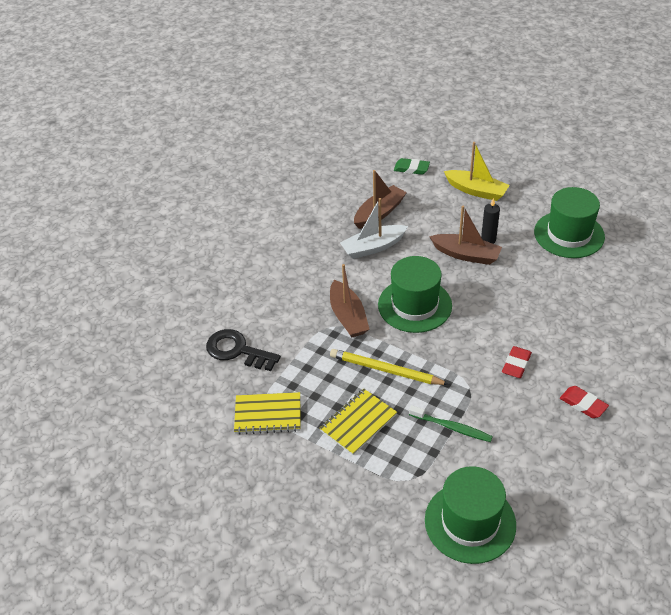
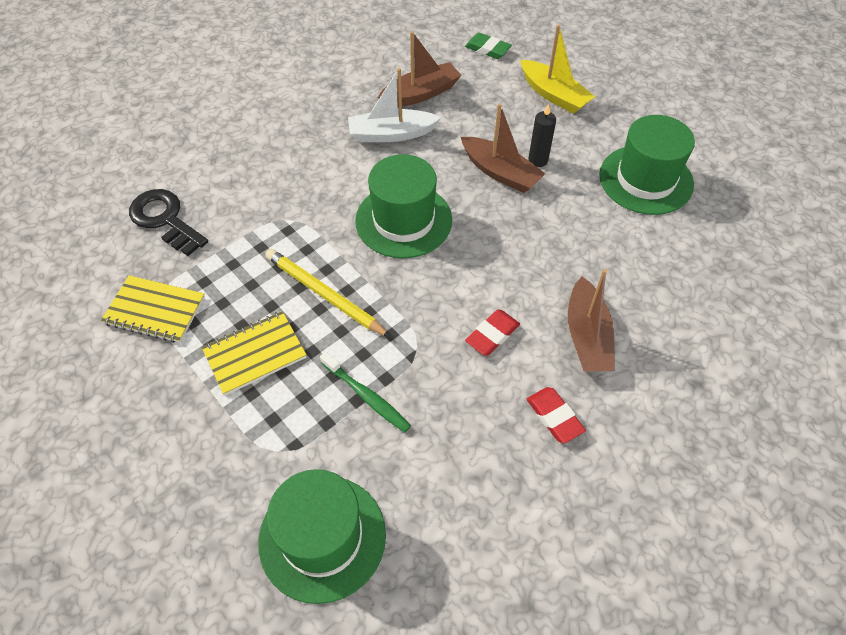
camera: 15 degrees right, 10 degrees up
(348, 316) = (315, 213): brown boat -> brown boat (587, 336)

